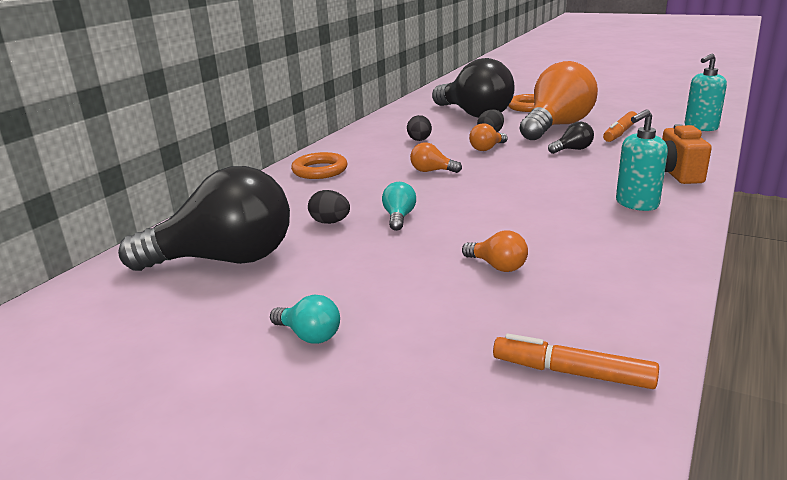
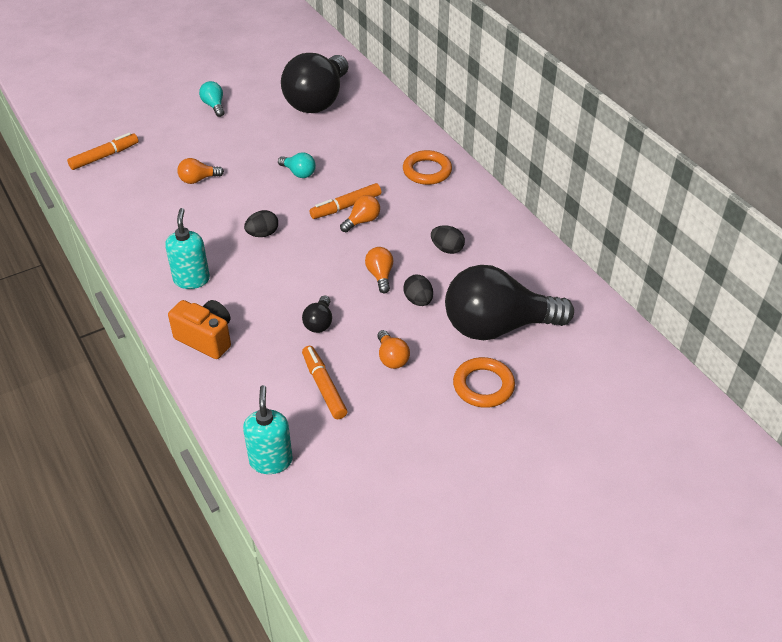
camera: 120 degrees right, 20 degrees up
(309, 335) = (214, 106): turquoise light bulb -> turquoise light bulb turned 90 degrees clockwise
(330, 222) = (324, 146): black egg -> black egg (262, 234)
(421, 182) = (346, 206): none -> orange marker
(556, 126) = (391, 358): orange light bulb -> orange light bulb, size x0.40

